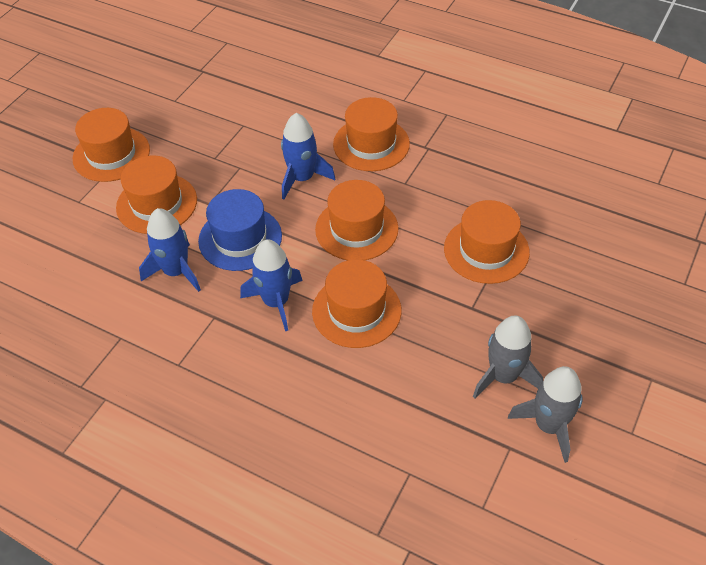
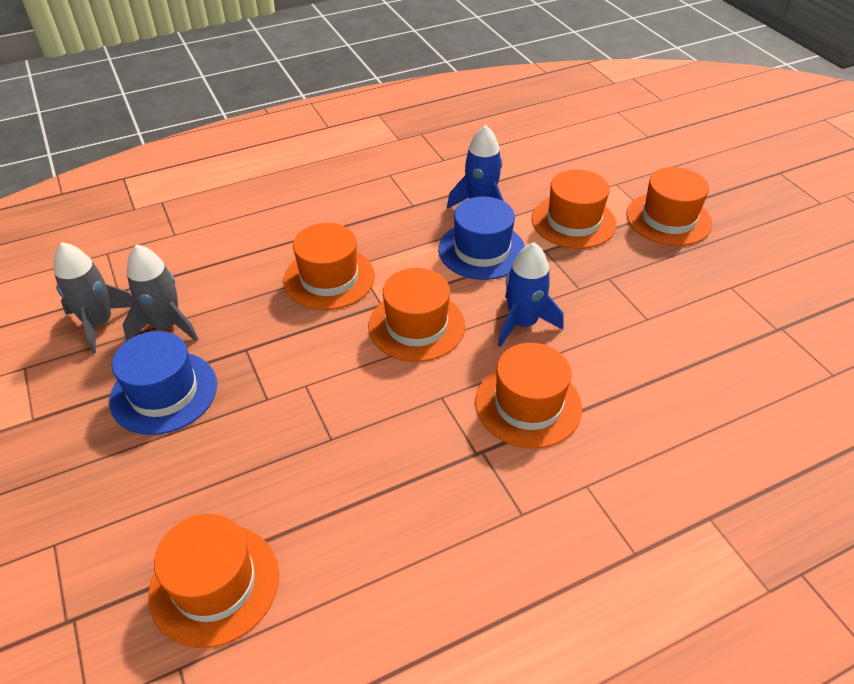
camera: 125 degrees right, 5 degrees down
(276, 302) = (390, 240): blue rocket -> none
(486, 250) = (289, 403): orange hat -> orange hat (214, 584)
(551, 323) = (164, 392): none -> blue hat

